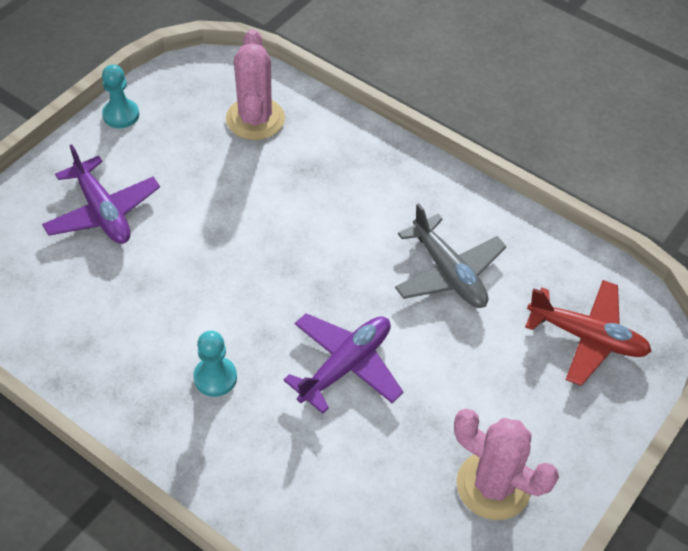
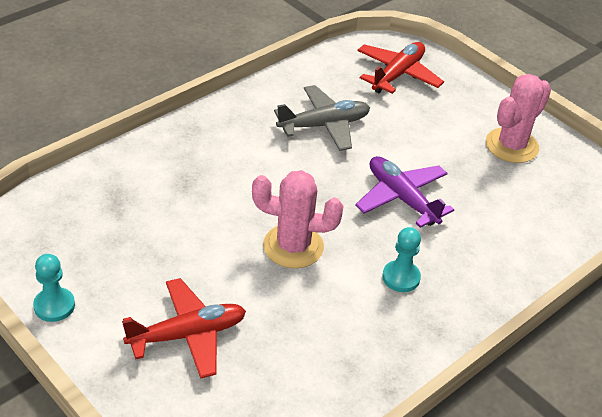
camera: 80 degrees left, 10 degrees down
(103, 212) = (187, 335): purple plane -> red plane
(255, 119) = (107, 205): pink cactus -> pink cactus (293, 246)

